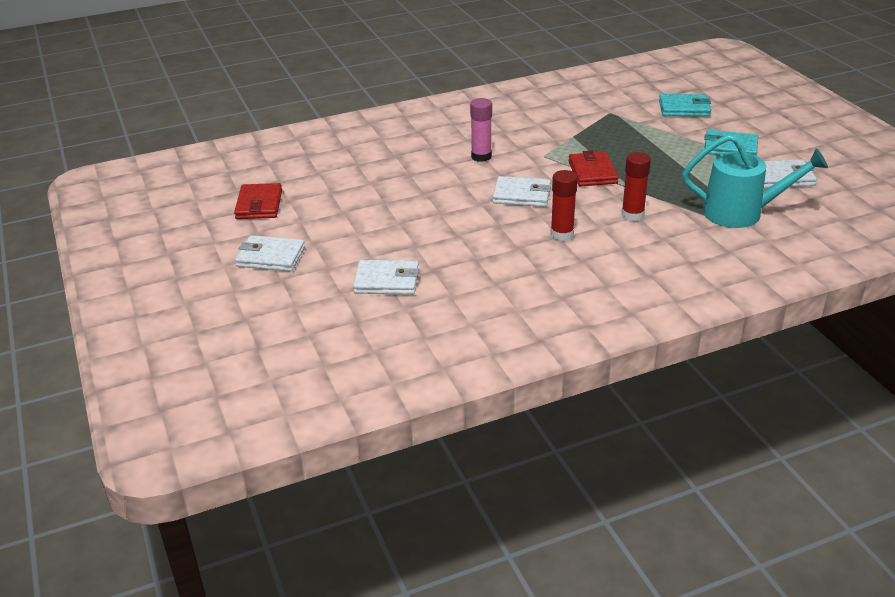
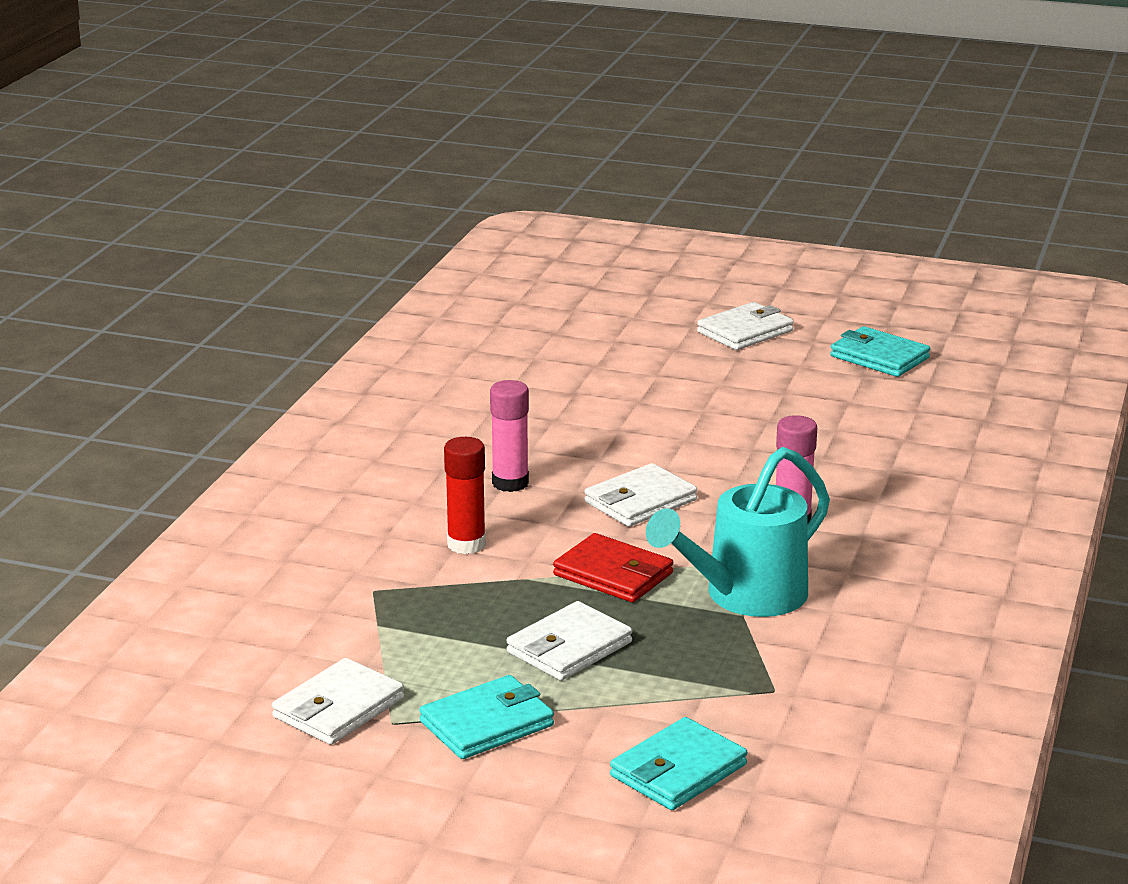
camera: 130 degrees right, 10 degrees down
(259, 205) = (879, 357): red wallet -> turquoise wallet
(386, 281) = (596, 365): white wallet -> white wallet (569, 647)
(562, 234) = (510, 483): red glue stick -> pink glue stick
(742, 213) = (329, 617): turquoise watering can -> turquoise watering can (744, 597)

